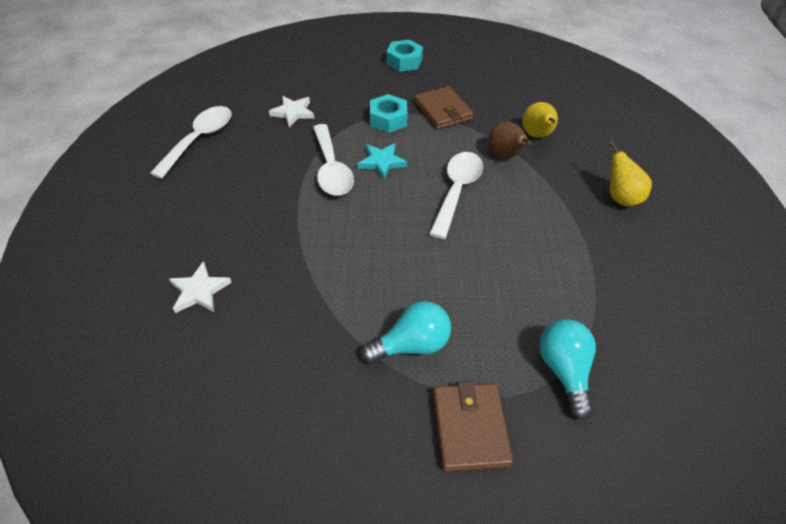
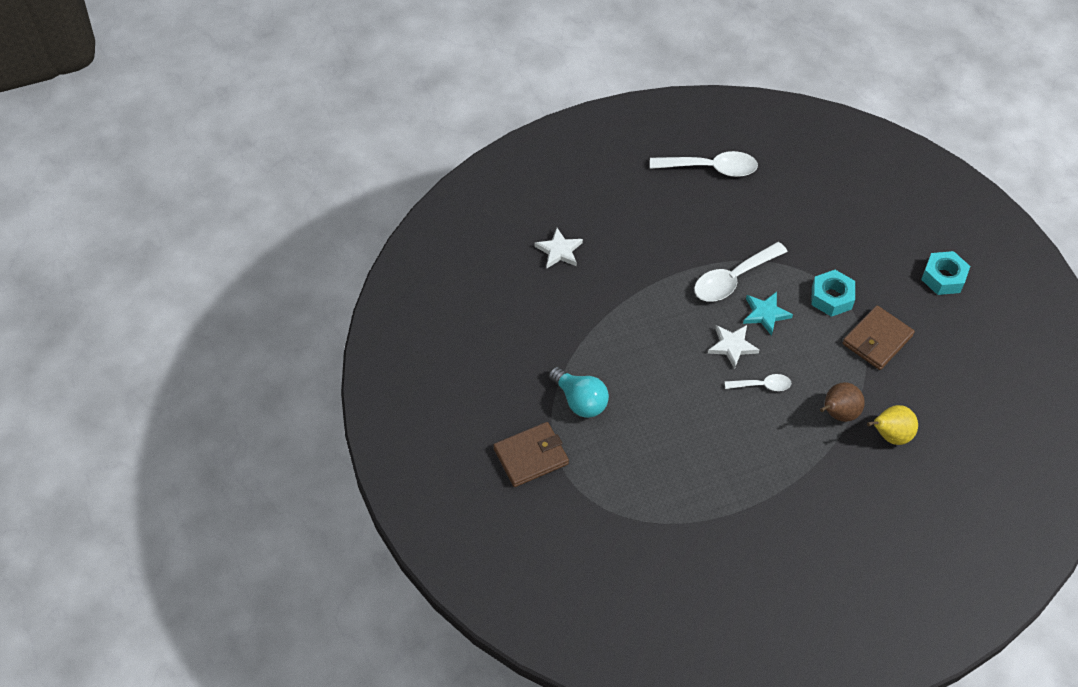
camera: 70 degrees right, 5 degrees up
(293, 112) = (791, 218): white star -> white star (732, 346)
(457, 191) = (762, 385): white spoon -> white spoon, size x0.55
(563, 370) = (606, 508): turquoise light bulb -> none
(620, 197) = (835, 528): yellow pear -> none

